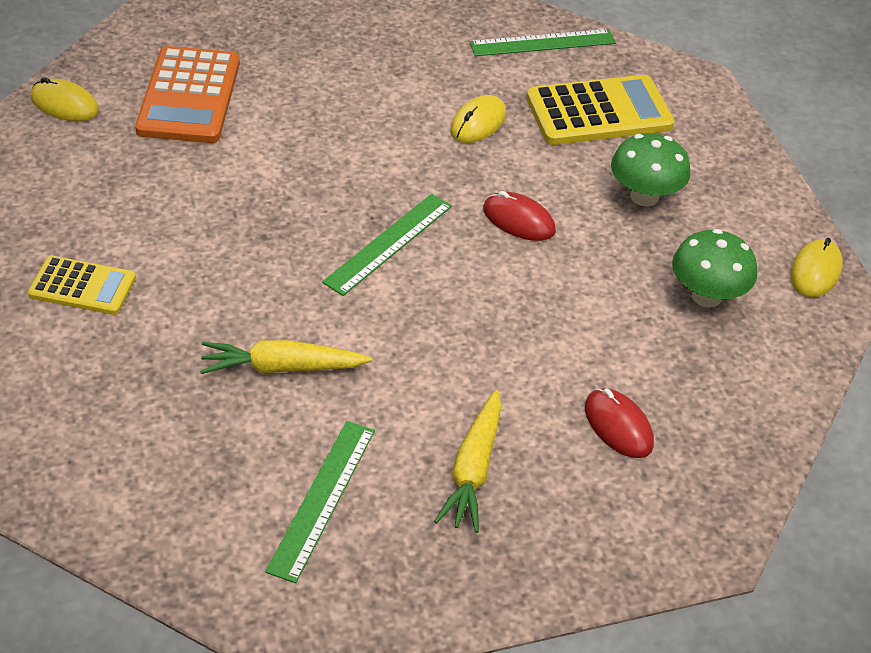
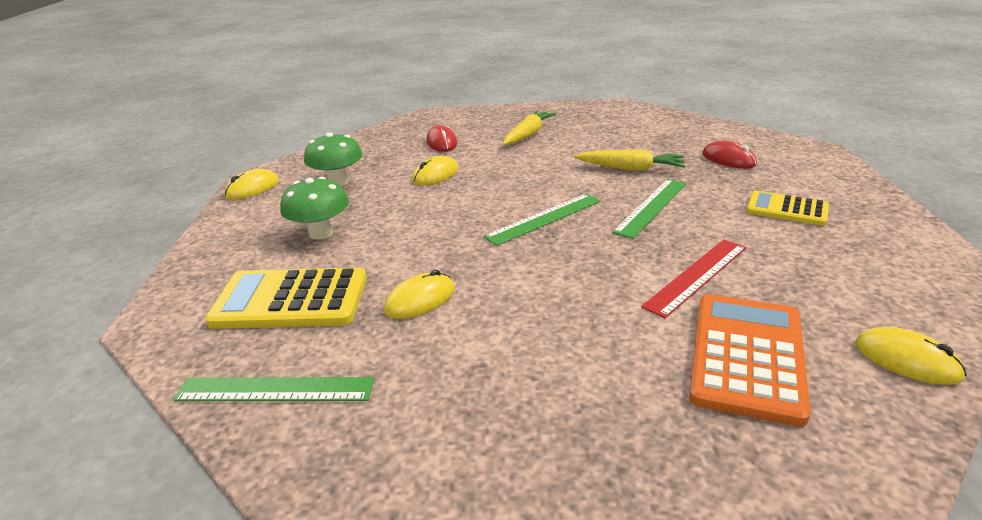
camera: 160 degrees left, 15 degrees down
(216, 172) = (696, 276): none -> red ruler
(322, 498) = (610, 131): green ruler -> green ruler (651, 207)
(518, 220) = (434, 225): red mouse -> red mouse (728, 159)
(574, 325) = (435, 175): none -> yellow mouse

